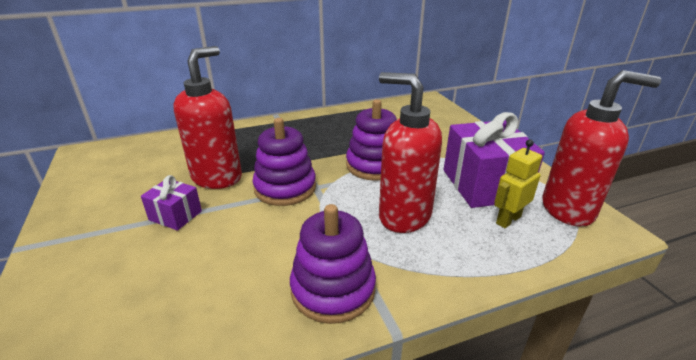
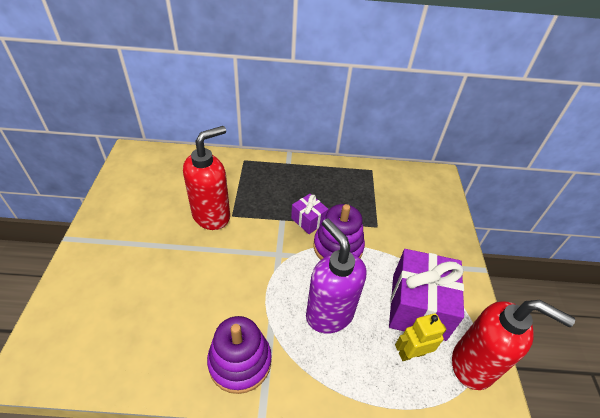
camera: 20 degrees right, 15 degrees up
(175, 215) = (168, 246): purple gift -> purple gift (308, 220)
(285, 188) = (255, 246): purple stacking toy -> none
(404, 216) = (329, 313): red soap dispenser -> purple soap dispenser

